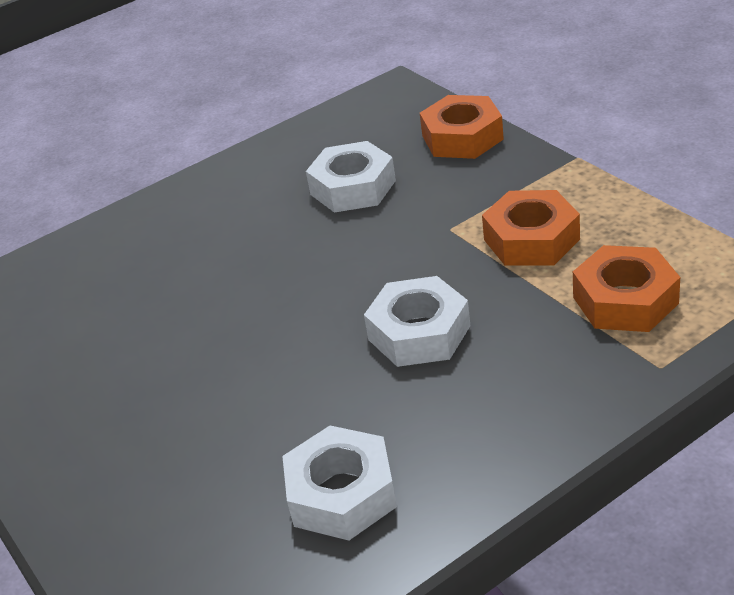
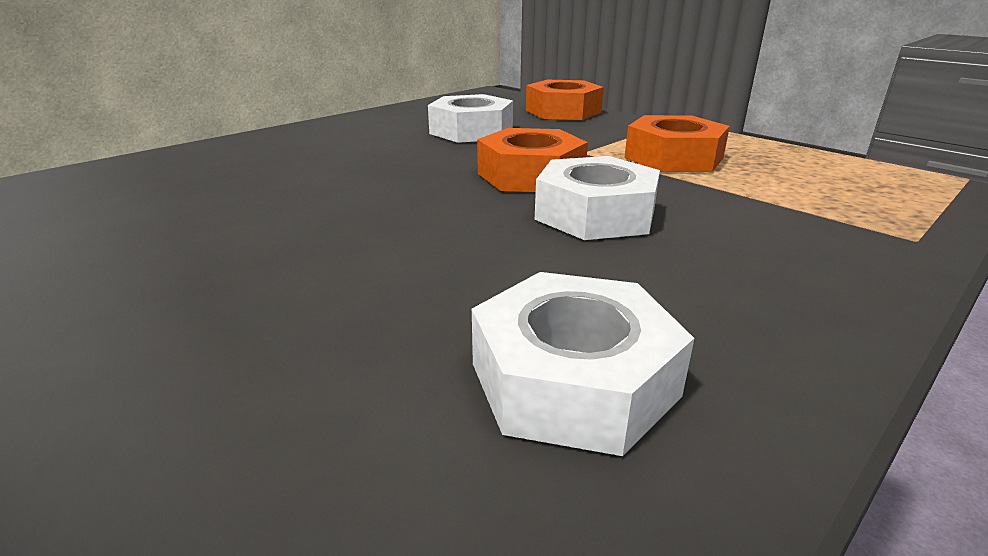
camera: 15 degrees left, 10 degrees down
(625, 300) = (814, 193): orange nut -> orange nut (530, 175)

